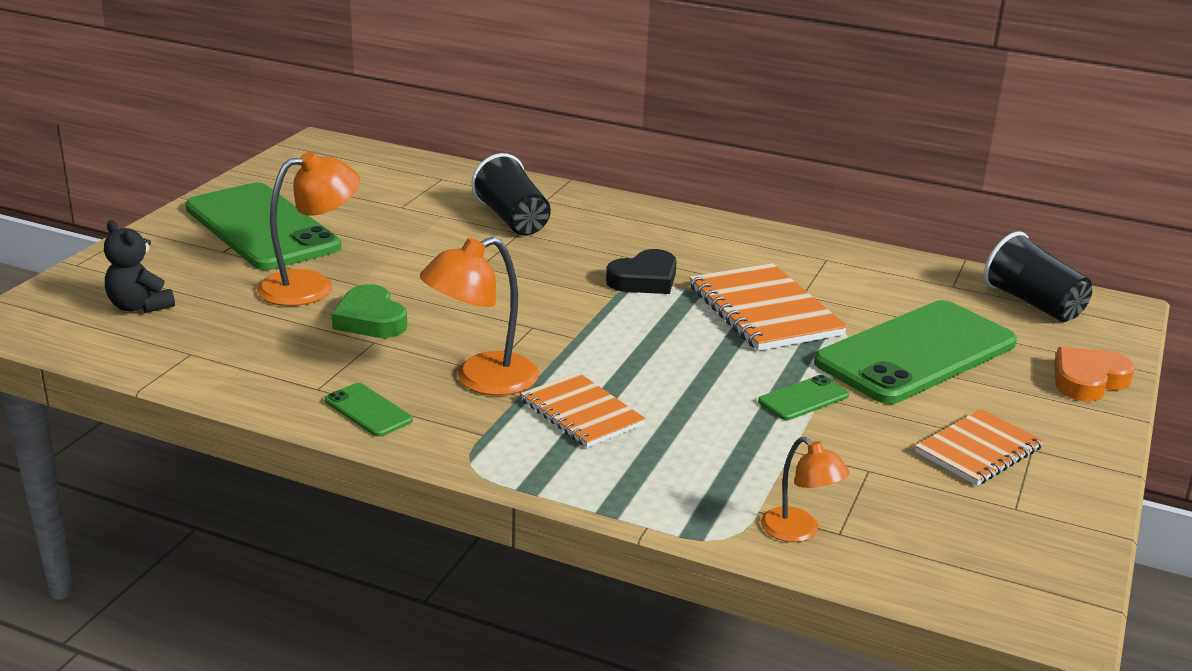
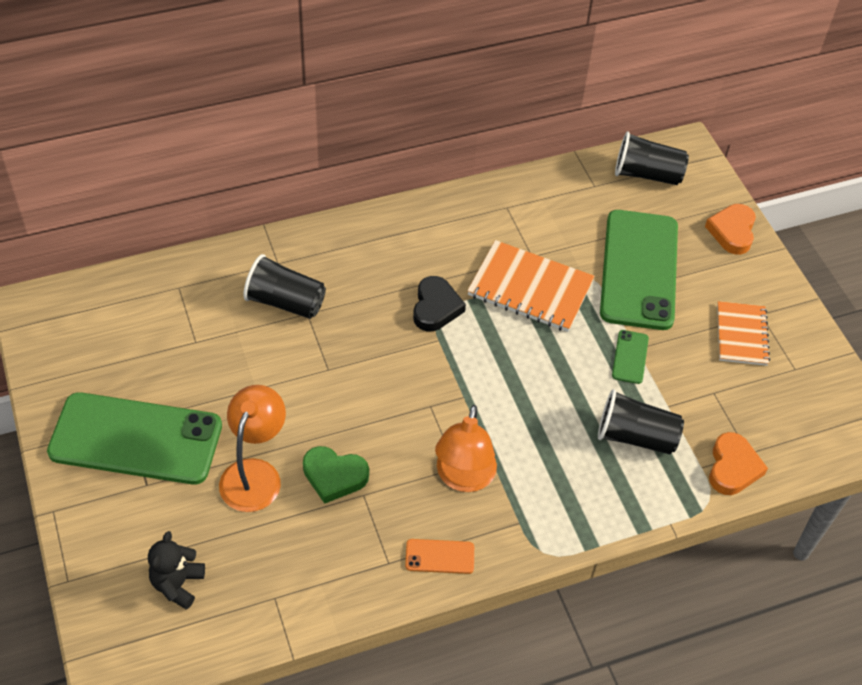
camera: 45 degrees left, 25 degrees up
(139, 306) = (177, 584): black teddy bear -> black teddy bear turned 105 degrees clockwise
(368, 410) = (439, 556): green phone -> orange phone
(582, 413) = (544, 461): orange notebook -> none
(714, 449) = (635, 436): none -> black cup
(799, 532) = (733, 467): orange lamp -> orange heart

